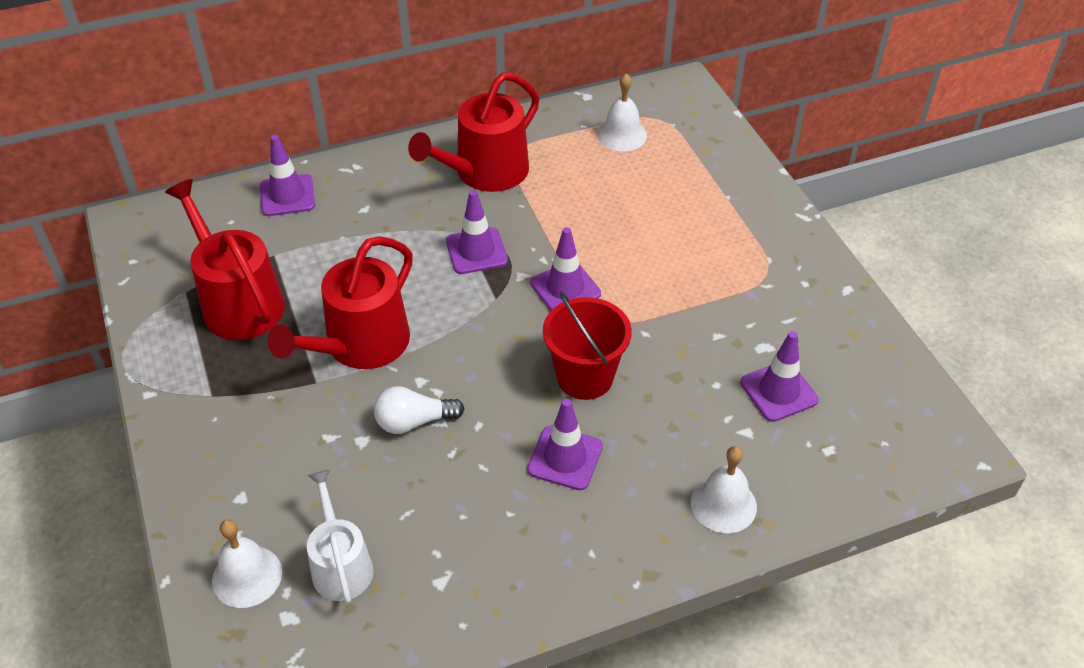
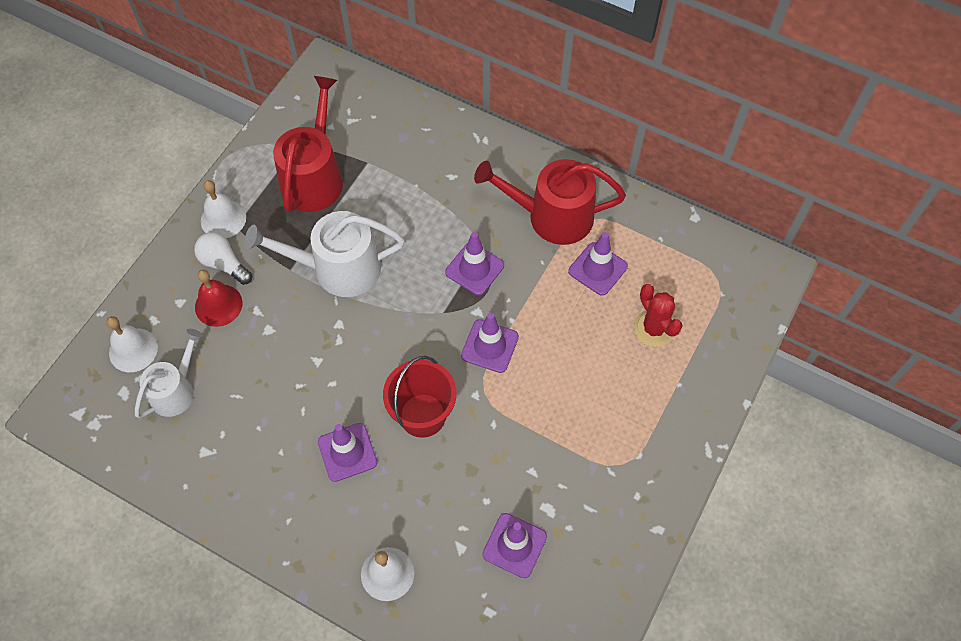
camera: 50 degrees right, 15 degrees up
(284, 465) = (218, 305): none -> red bell
(287, 196) = (422, 126): purple traffic cone -> purple traffic cone (597, 269)
(360, 345) = (338, 269): red watering can -> white watering can
(414, 421) = (305, 346): white light bulb -> white light bulb (224, 264)
(622, 135) = (676, 270): white bell -> white bell (223, 219)
(661, 179) = (653, 328): none -> red cactus

